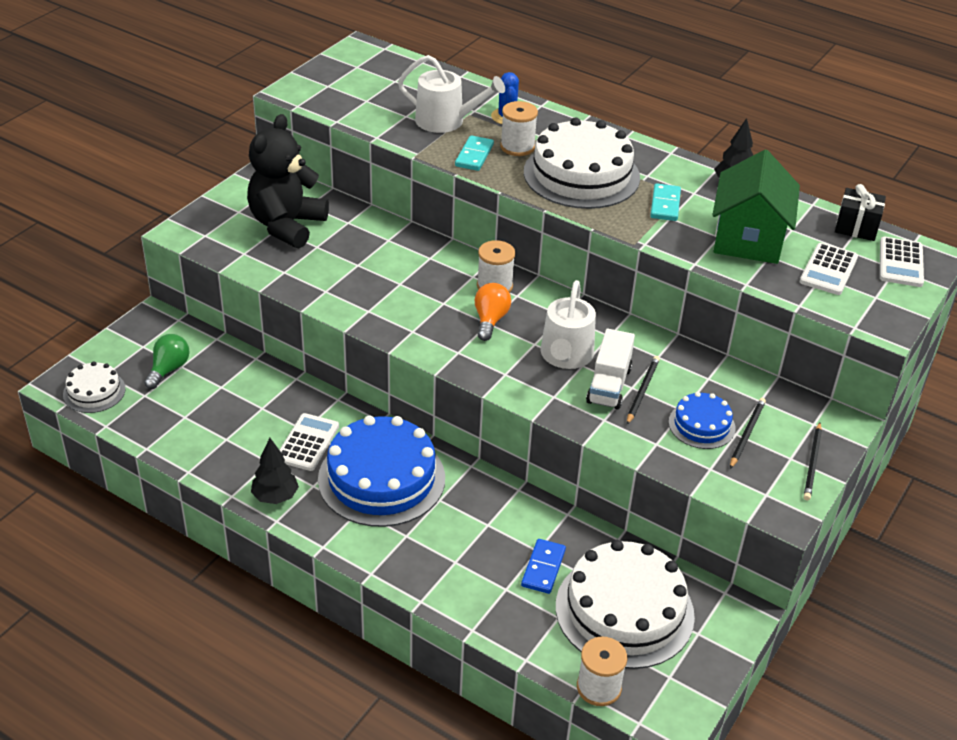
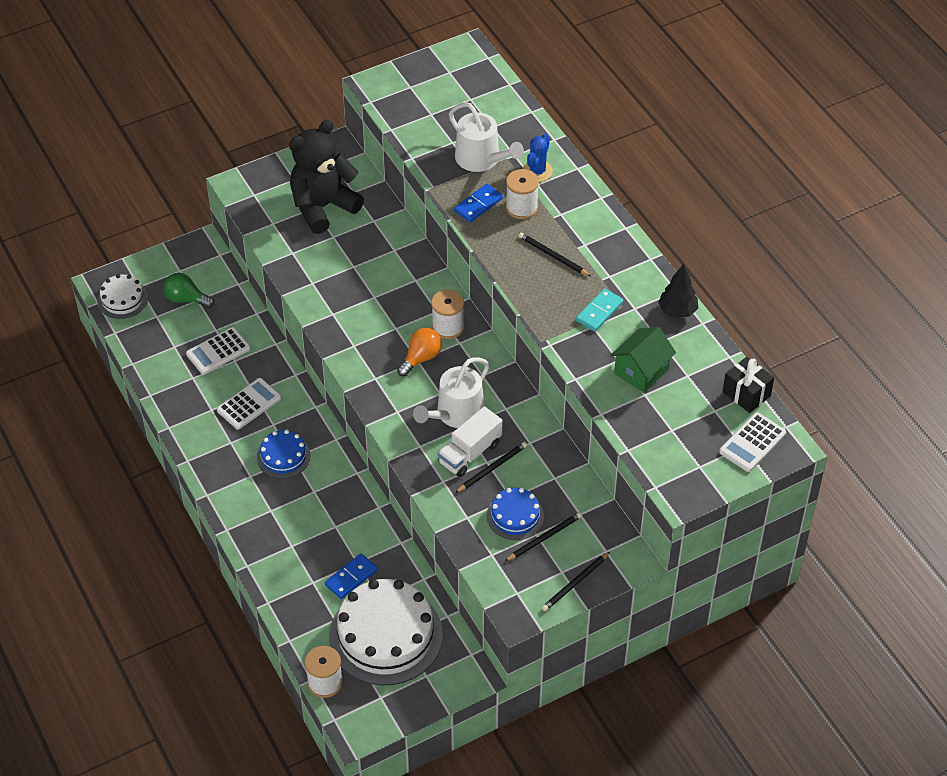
camera: 30 degrees right, 10 degrees up
(168, 369) = (186, 299): green light bulb -> green light bulb turned 120 degrees counterclockwise
(275, 496) = (198, 440): black tree -> none
(381, 478) = (283, 456): blue cake -> blue cake, size x0.51
(474, 155) = (478, 205): turquoise domino -> blue domino
(581, 175) = (553, 256): white cake -> black pencil
(748, 238) = (641, 371): green house -> green house, size x0.65
(828, 270) = (683, 426): white calculator -> white calculator (218, 351)

